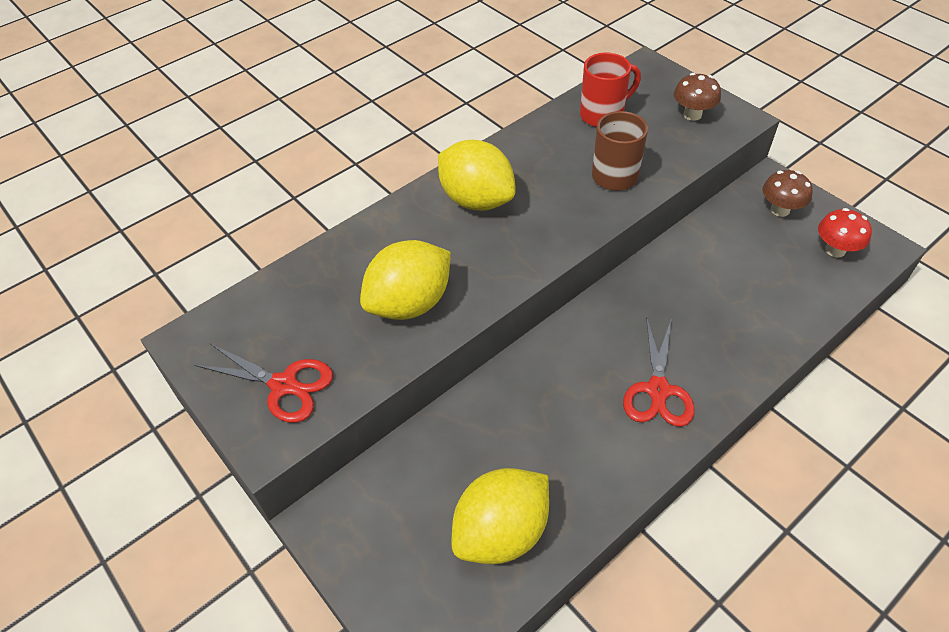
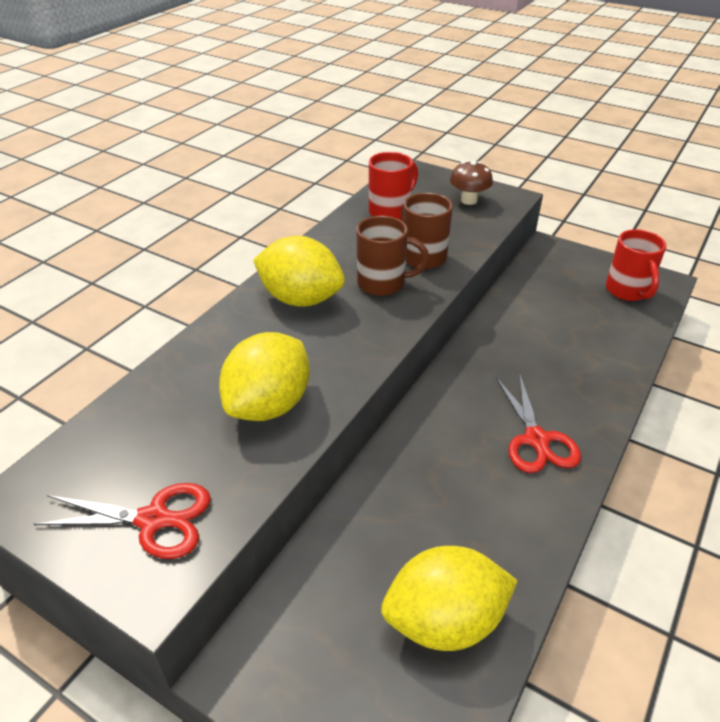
camera: 20 degrees left, 10 degrees down
(501, 532) = (444, 621): yellow lemon -> yellow lemon turned 45 degrees clockwise
(561, 198) = (383, 283): none -> brown mug
(780, 210) = (567, 268): brown mushroom -> none
(835, 250) = (627, 291): red mushroom -> red mug

